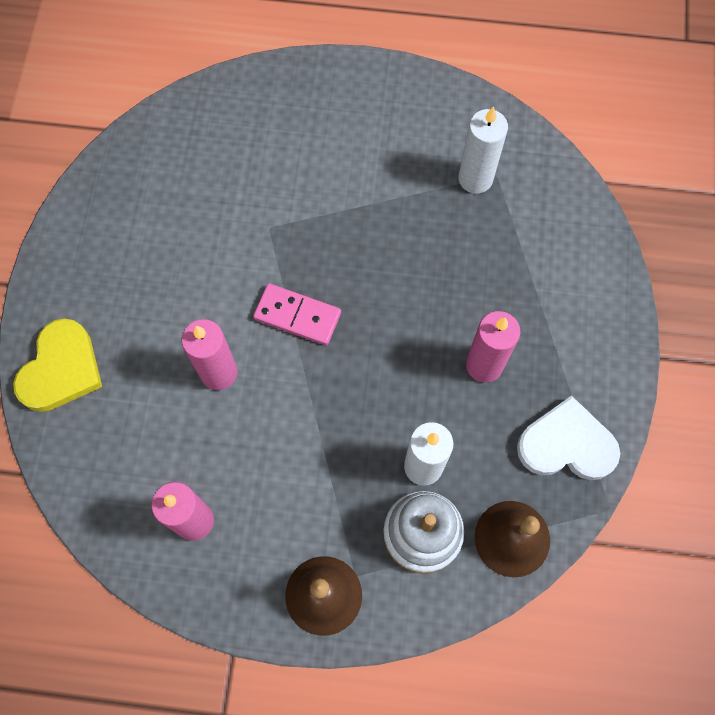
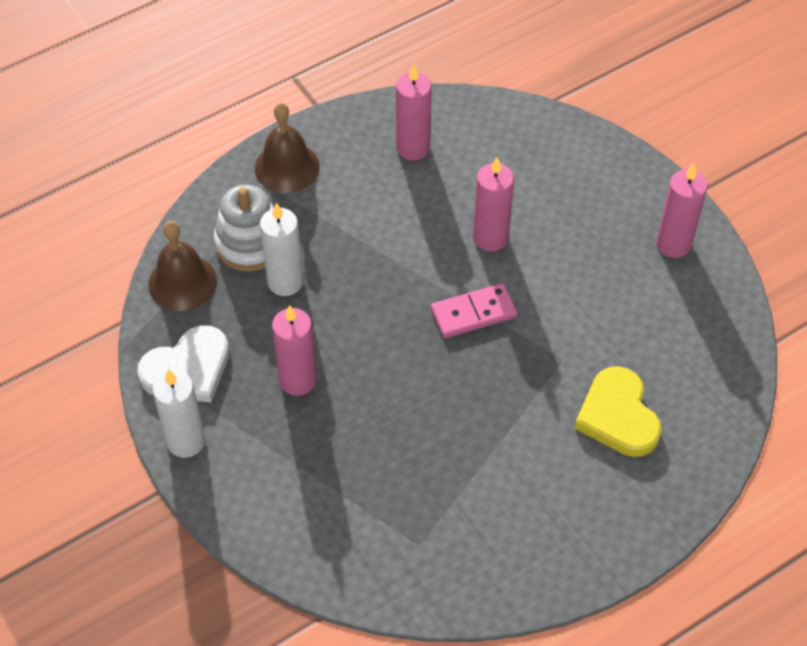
camera: 140 degrees right, 15 degrees down
(61, 369) = (599, 165): yellow heart -> yellow heart (618, 416)
(87, 252) = (673, 244): none -> pink candle
(475, 178) = (434, 526): white candle -> white candle (186, 441)

